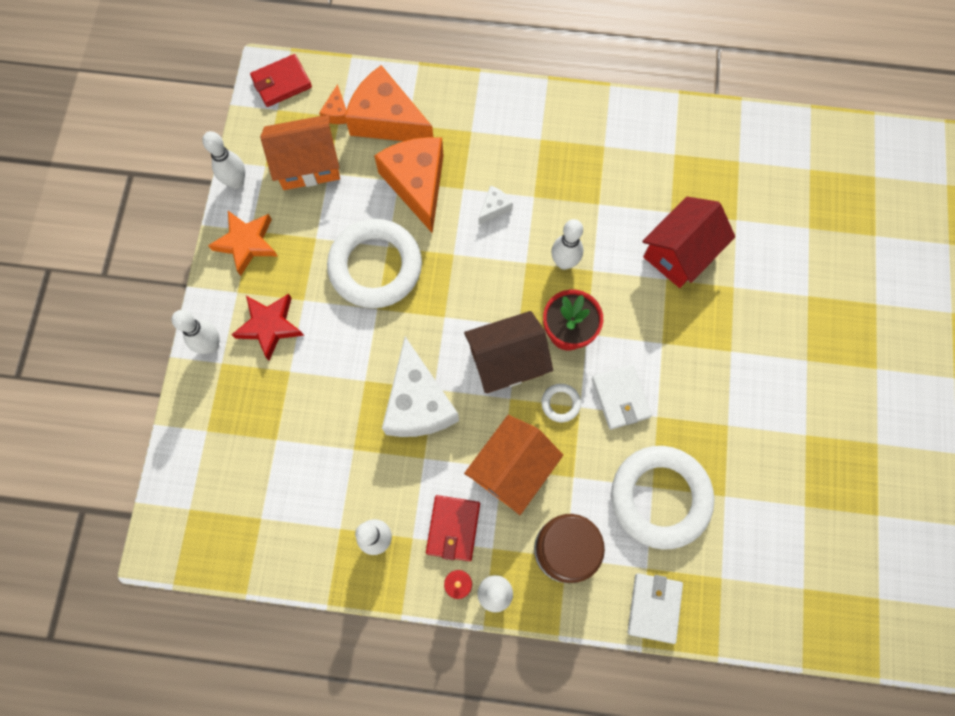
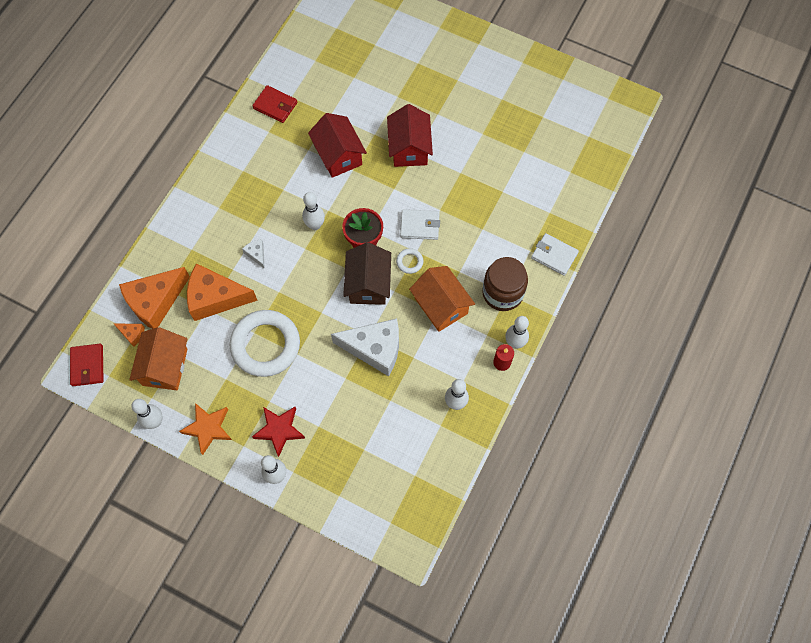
camera: 70 degrees left, 5 degrees down
(453, 528) = (466, 354): red wallet -> red wallet (275, 105)
(660, 497) = (490, 227): white ring -> none
(734, 341) = (409, 148): none -> red house

